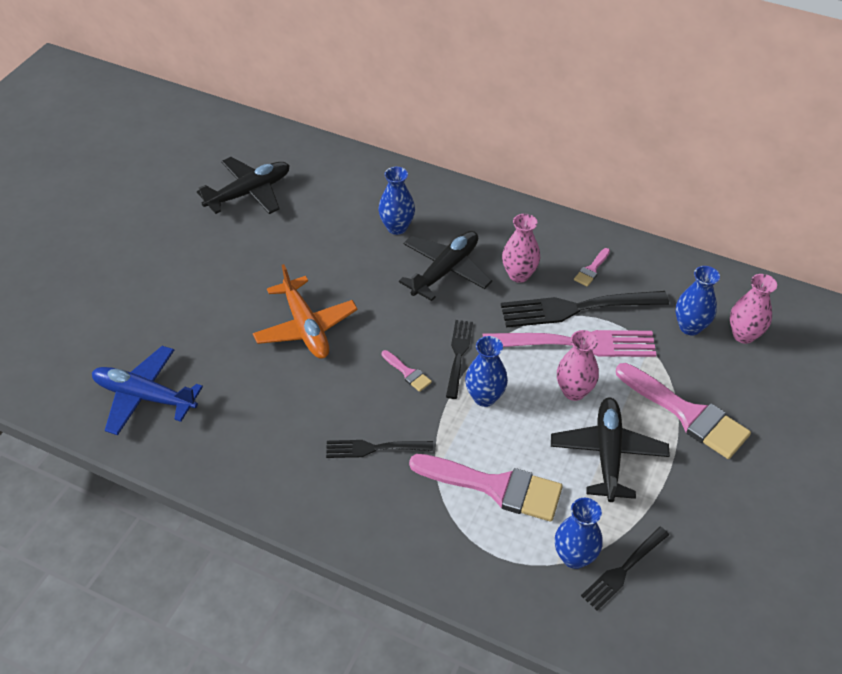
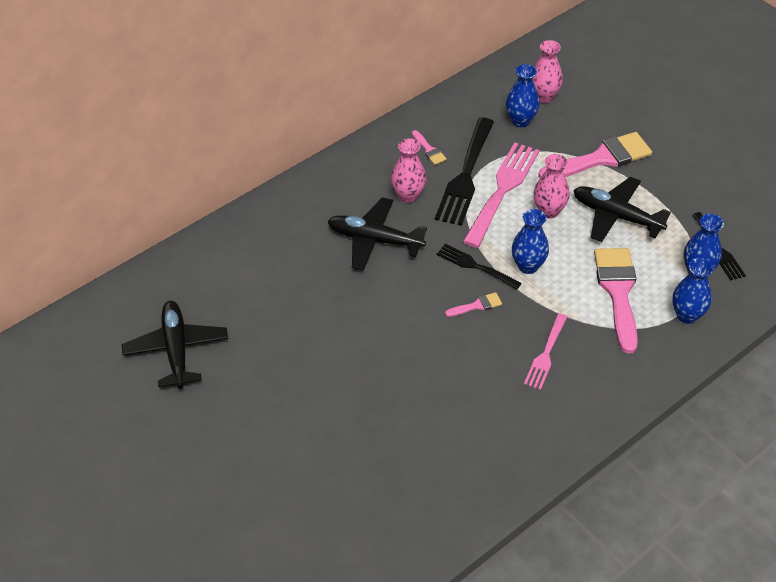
camera: 65 degrees left, 0 degrees up
(144, 396) = (404, 506): blue plane -> none
(305, 327) = (386, 359): orange plane -> none
(374, 448) = (546, 354): black fork -> pink fork
(397, 227) = (300, 254): blue vase -> blue vase (687, 315)
(446, 270) = (374, 240): black plane -> black plane turned 45 degrees counterclockwise
(495, 487) = (618, 292): pink brush -> pink brush turned 45 degrees counterclockwise

